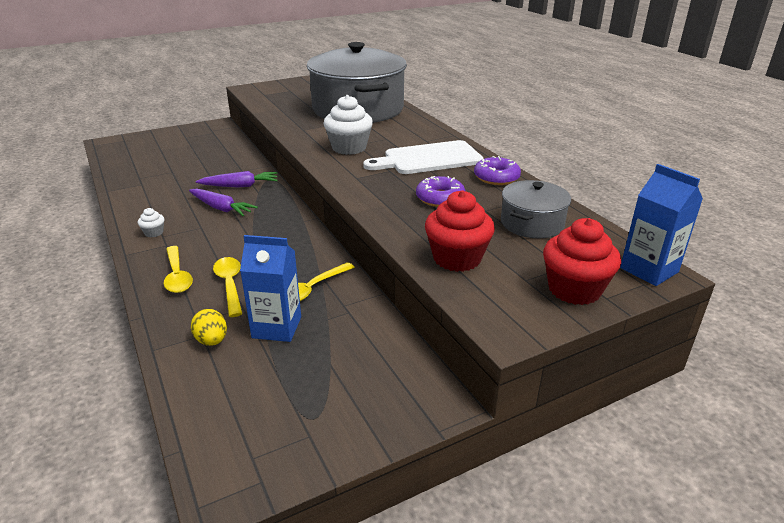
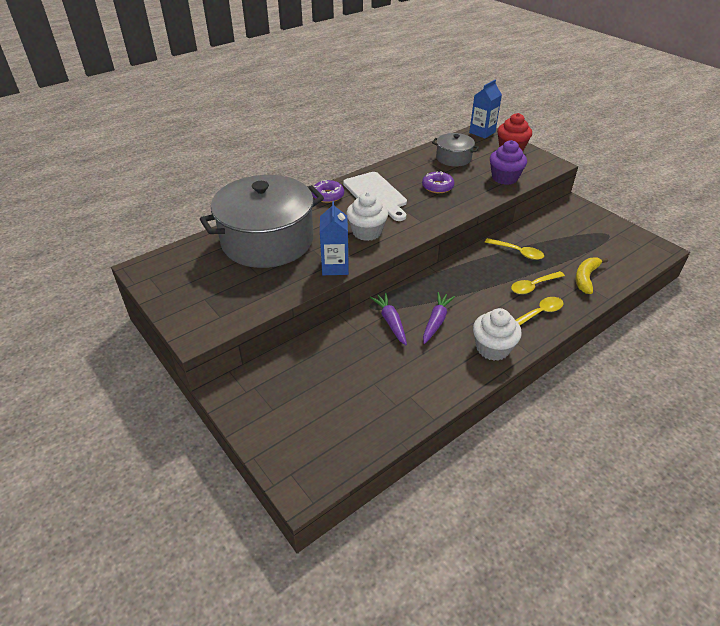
camera: 100 degrees left, 10 degrees up
(154, 233) = (492, 348): white cupcake -> white cupcake, size x2.14
(212, 340) = (586, 278): yellow egg -> yellow banana
(277, 327) = (559, 258): blue carton -> blue carton (335, 267)
(457, 258) = (504, 178): red cupcake -> purple cupcake
(496, 177) = (397, 169): purple donut -> purple donut (328, 196)

